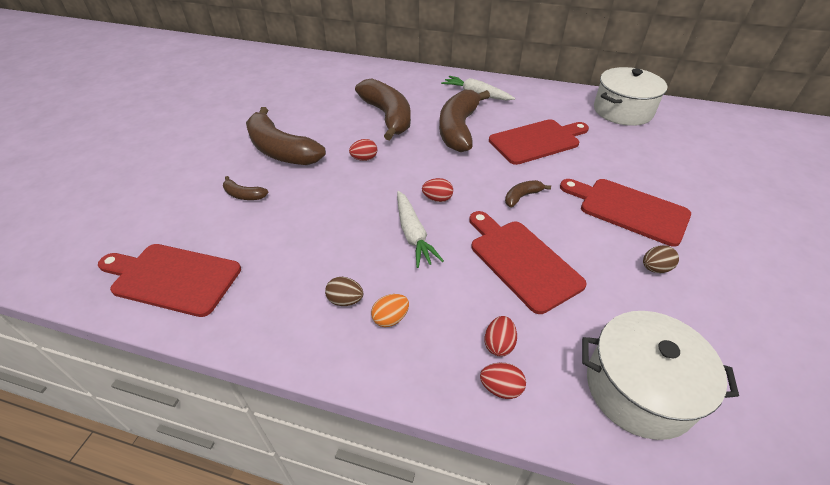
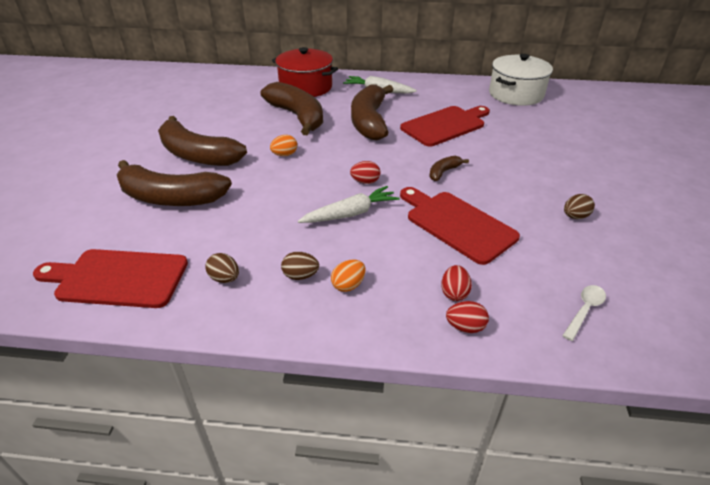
camera: 10 degrees left, 5 degrees down
(244, 195) = (171, 198): brown banana -> brown banana, size x2.31
(271, 293) = (225, 278): none -> brown egg
(364, 159) = (284, 155): red egg -> orange egg
(404, 84) = (306, 87): none -> red pot
(413, 234) = (350, 213): white carrot -> white carrot turned 90 degrees counterclockwise
(628, 210) = (541, 173): red cutting board -> none
(639, 388) = (584, 310): white pot -> white spoon

